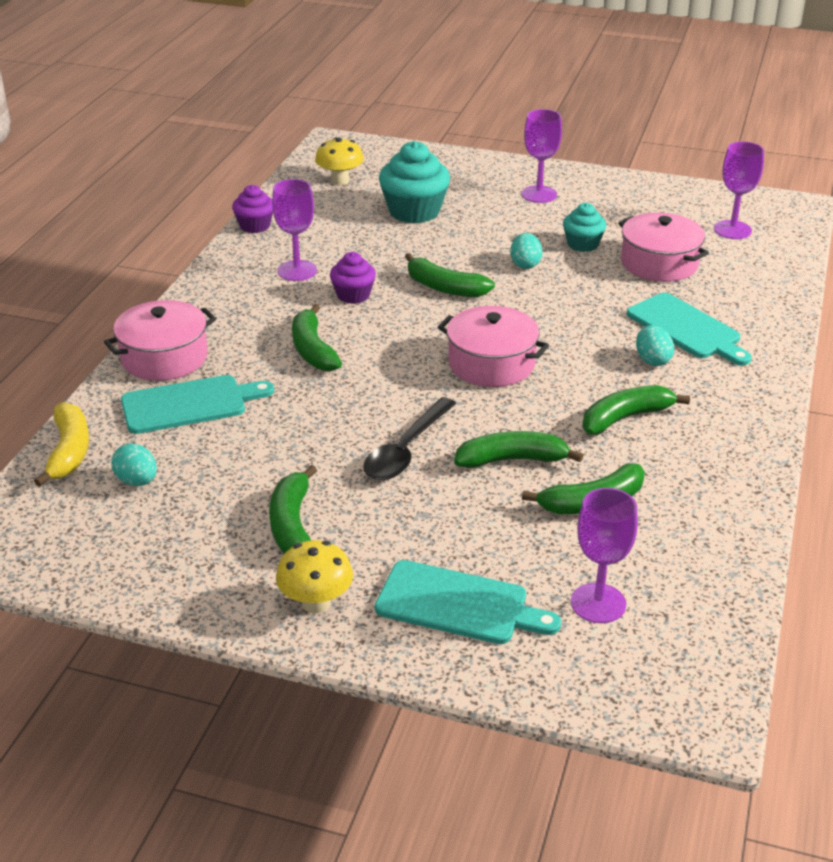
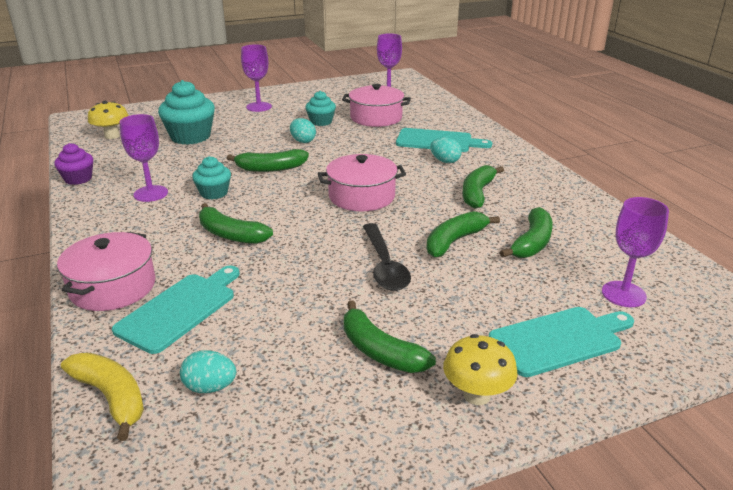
camera: 40 degrees left, 5 degrees down
(353, 295) = (214, 193): purple cupcake -> turquoise cupcake

